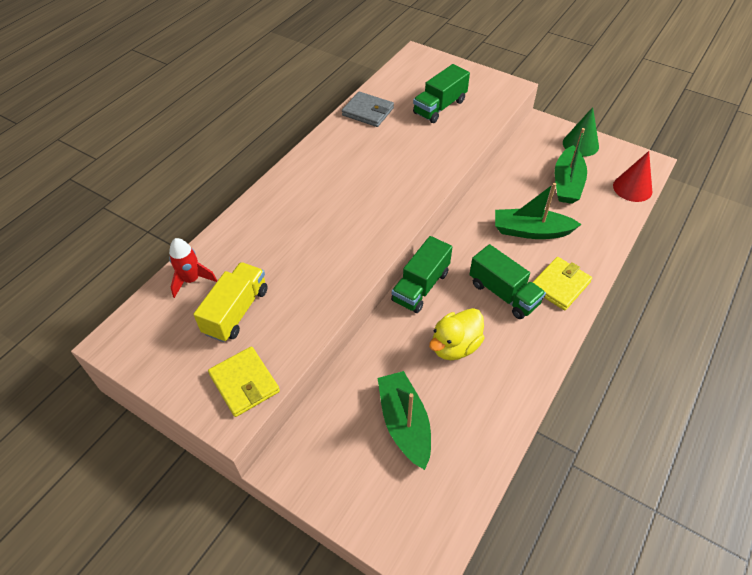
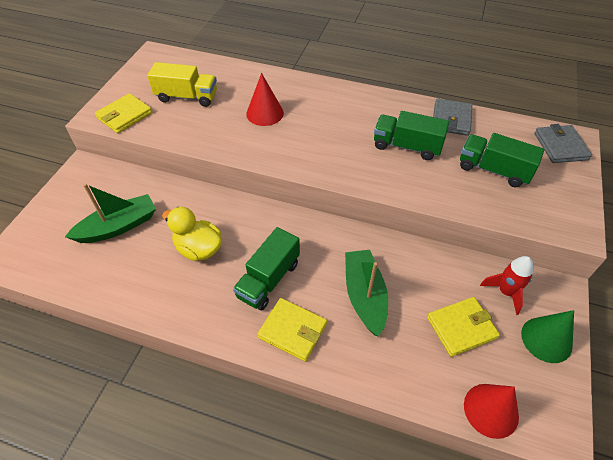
camera: 75 degrees right, 0 degrees up
(191, 280) = (212, 70): red rocket -> red rocket (505, 292)
(301, 241) = (265, 113): none -> red cone
(420, 286) = (261, 214): green truck -> green truck (406, 146)
(424, 65) = (560, 146): none -> grey wallet
(567, 183) = (461, 328): green boat -> yellow wallet

